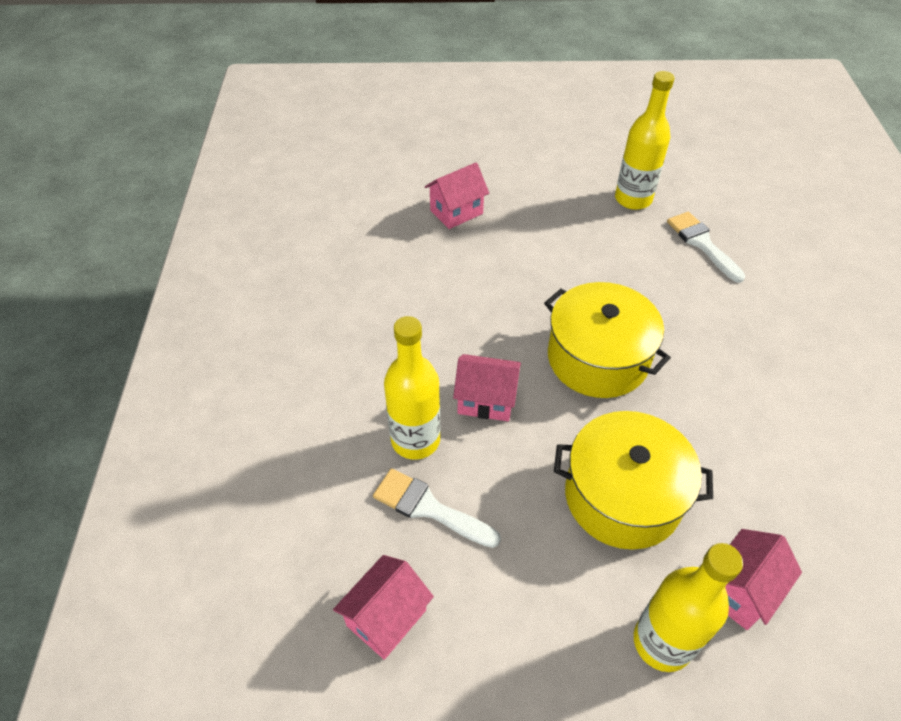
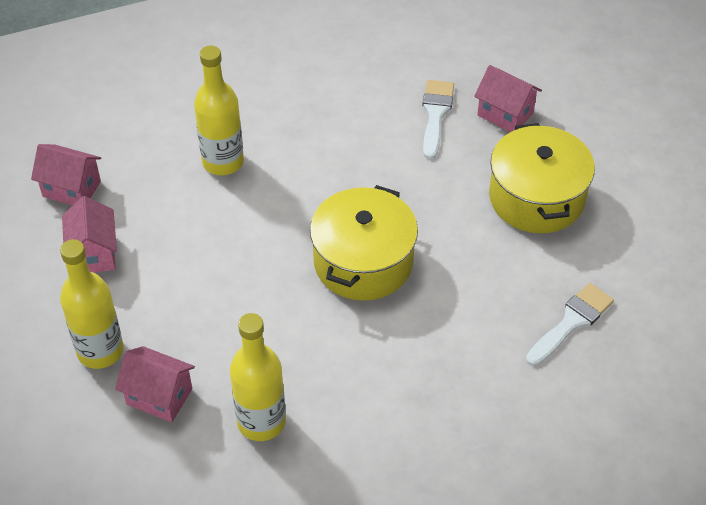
camera: 70 degrees right, 0 degrees up
(429, 508) = (165, 187): white brush -> white brush (435, 114)
(486, 400) = (280, 195): pink house -> pink house (94, 253)
(622, 496) = (220, 305): yellow pot -> yellow pot (536, 197)
(633, 199) = (611, 250): yellow bottle -> yellow bottle (261, 422)

